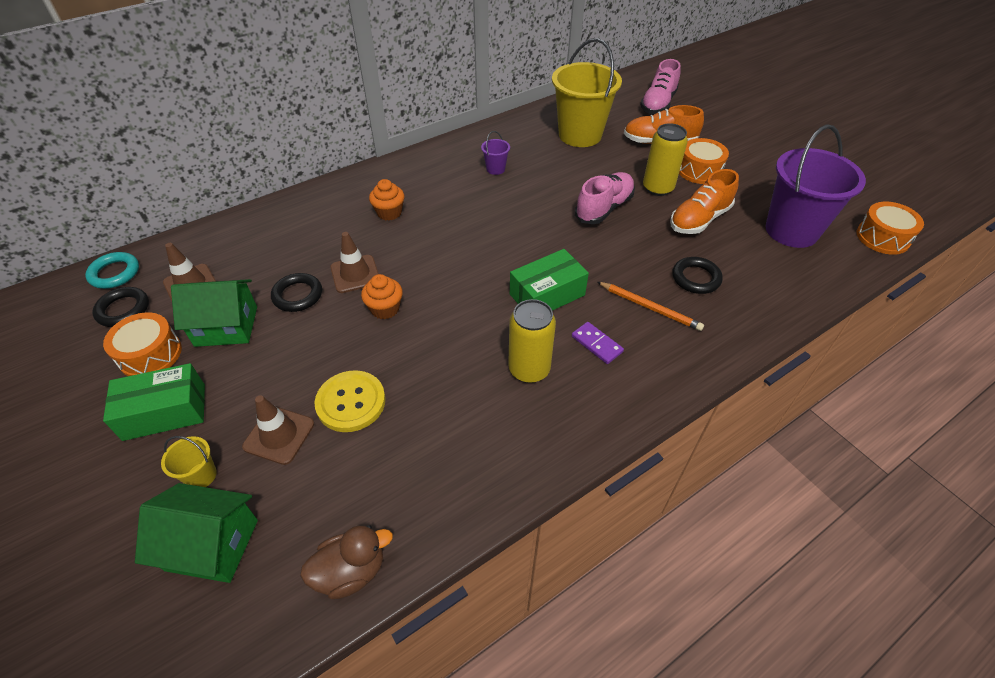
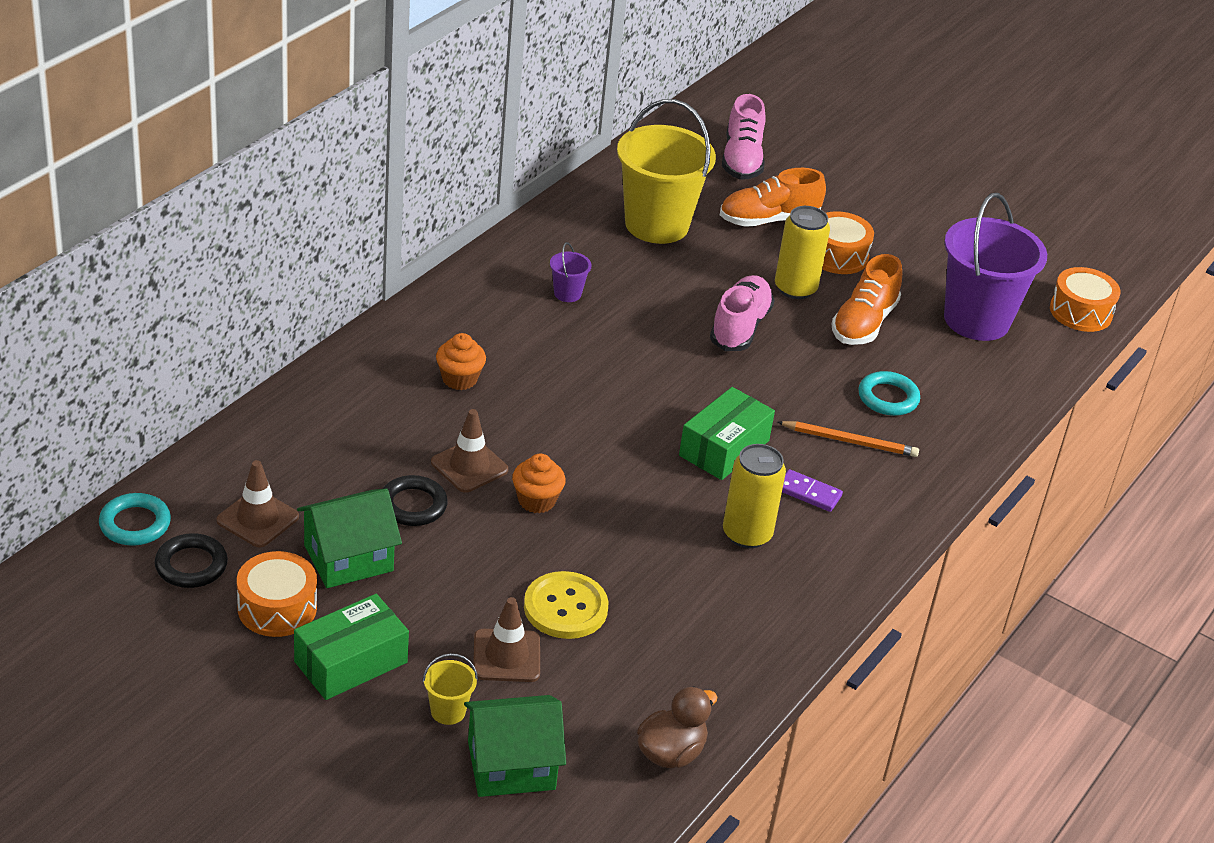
camera: 25 degrees left, 10 degrees down
(696, 278) = (888, 398): black ring -> turquoise ring

